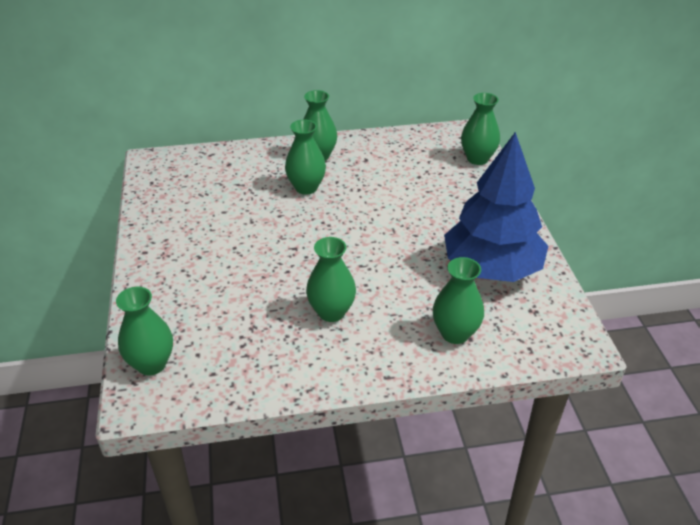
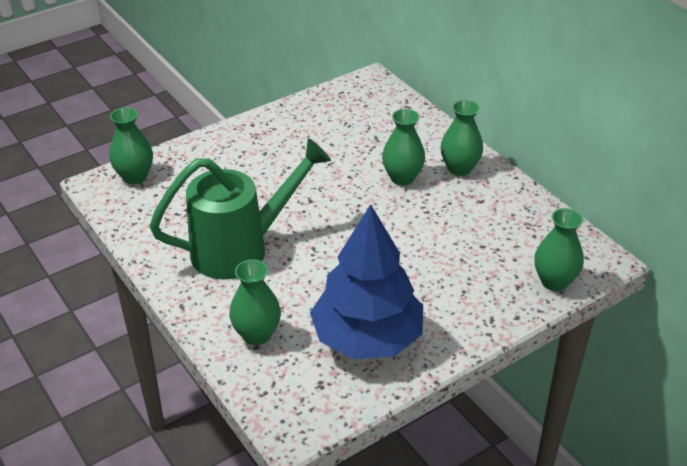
camera: 65 degrees right, 0 degrees up
(331, 312) = (241, 249): green vase -> green watering can

